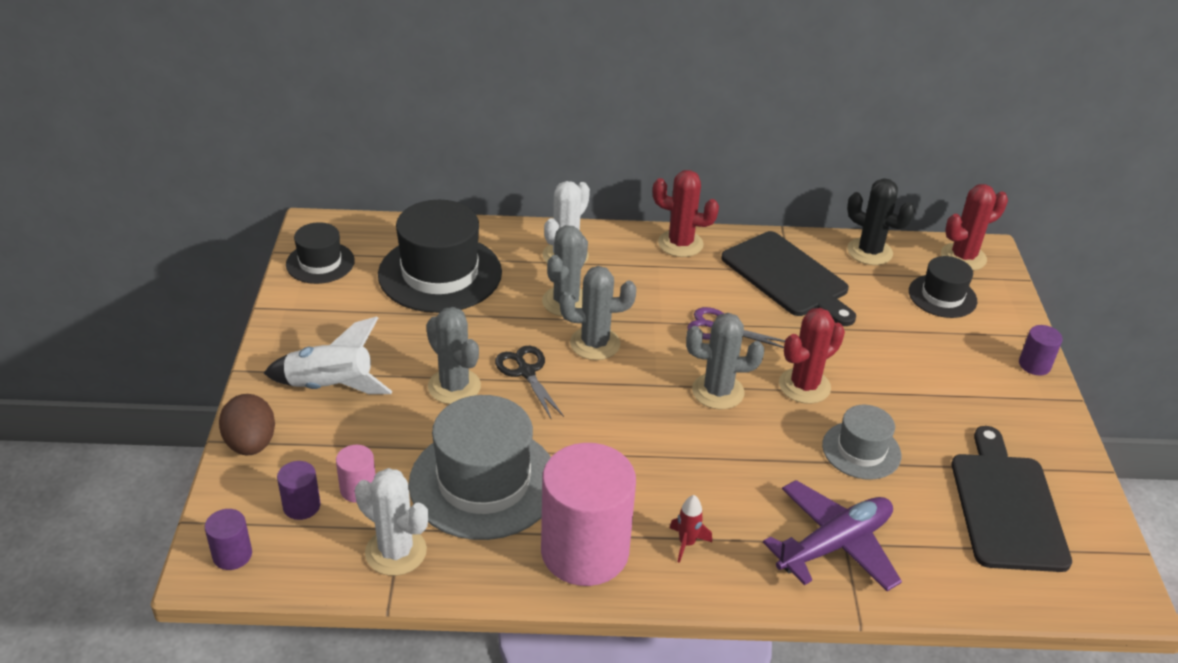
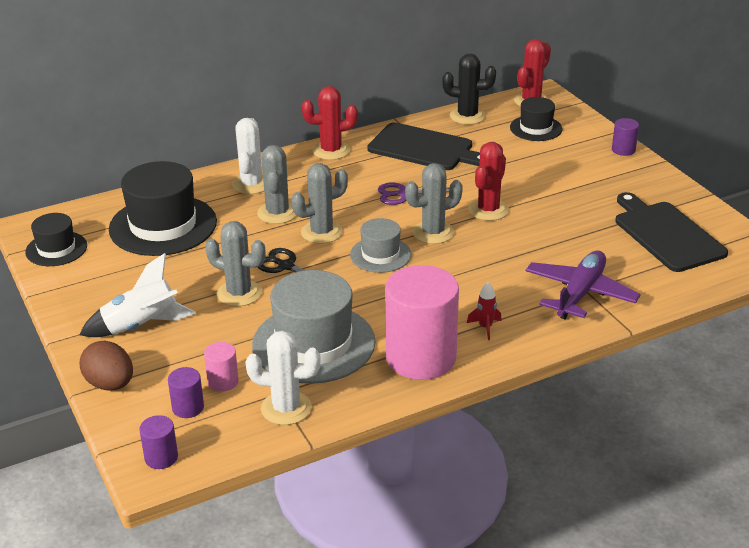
camera: 25 degrees left, 5 degrees down
(861, 450) = (554, 234): grey hat -> grey hat (380, 255)

